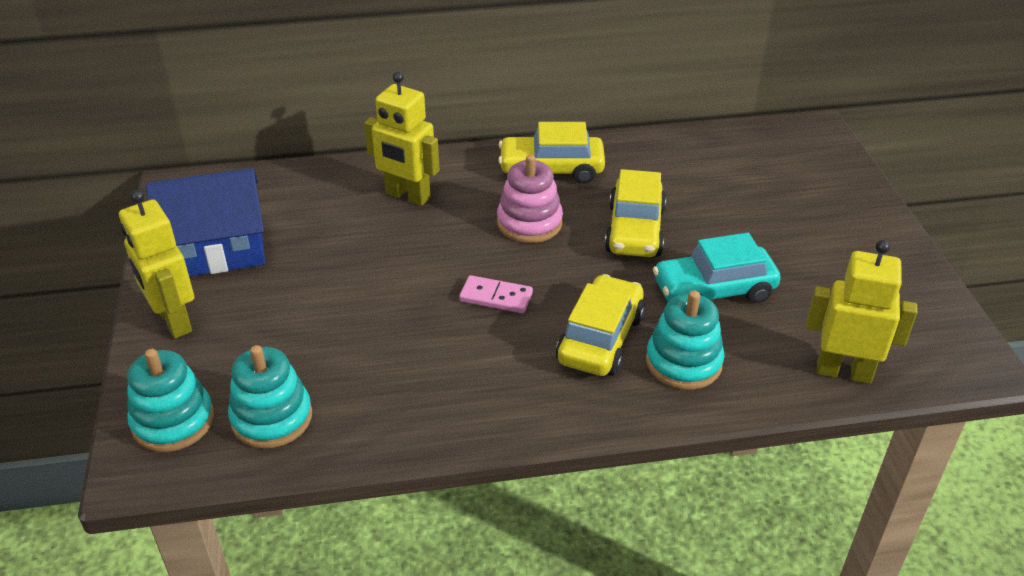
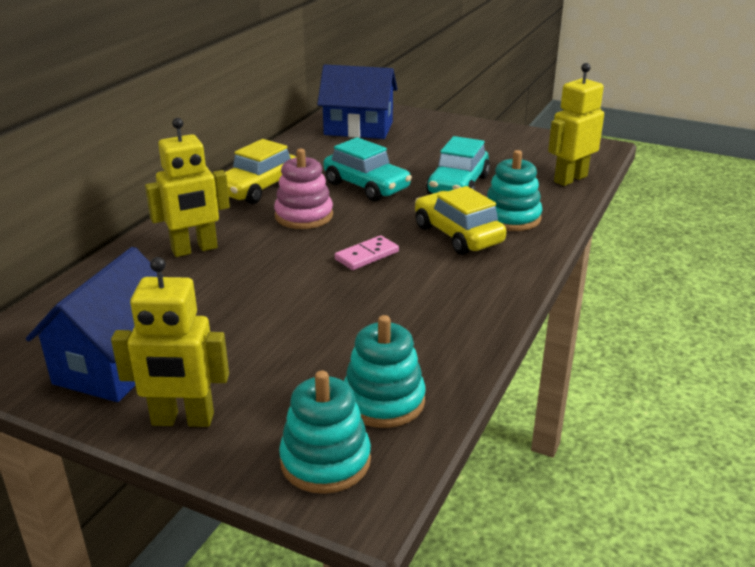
camera: 55 degrees left, 10 degrees down
(635, 230) = (366, 186): yellow car -> turquoise car
(762, 161) = (358, 128): none -> blue house

